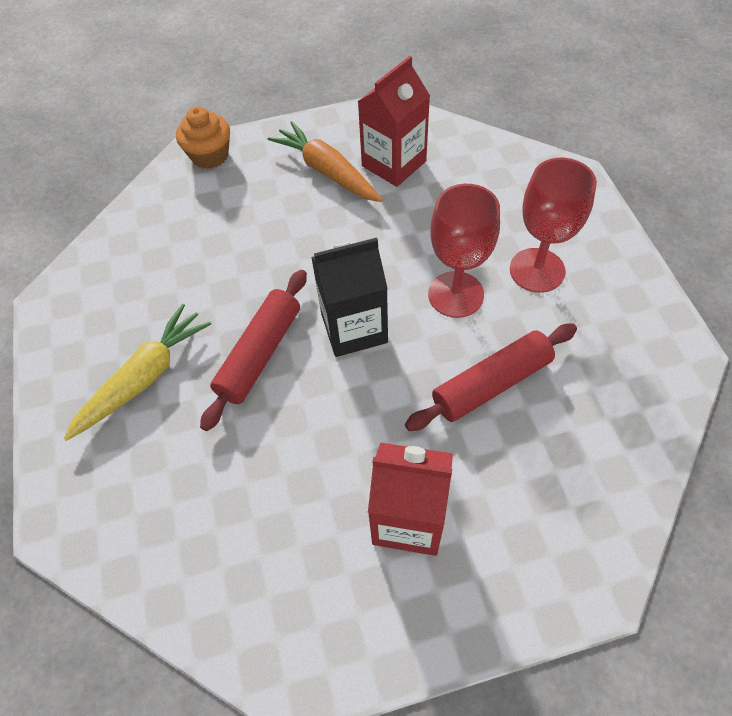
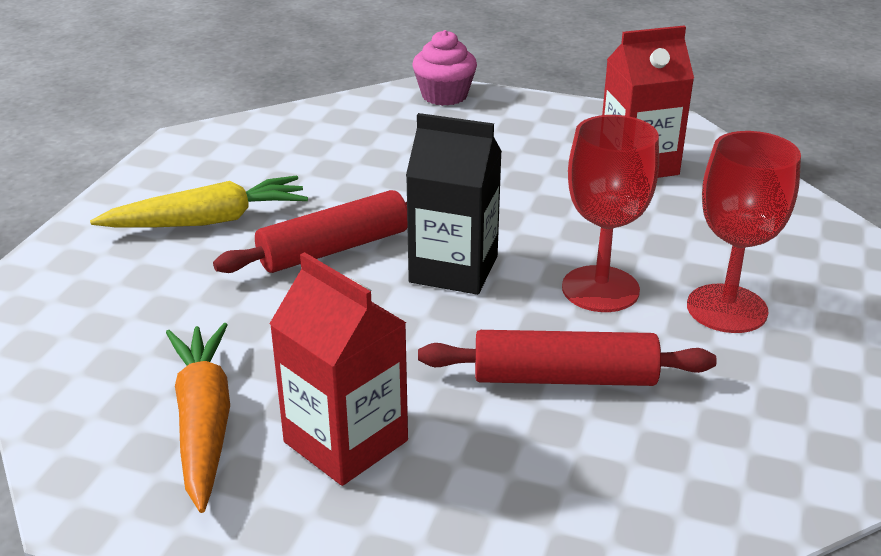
camera: 30 degrees right, 25 degrees down
(210, 155) = (444, 96): orange cupcake -> pink cupcake
(327, 171) = (555, 145): orange carrot -> orange carrot (203, 422)

